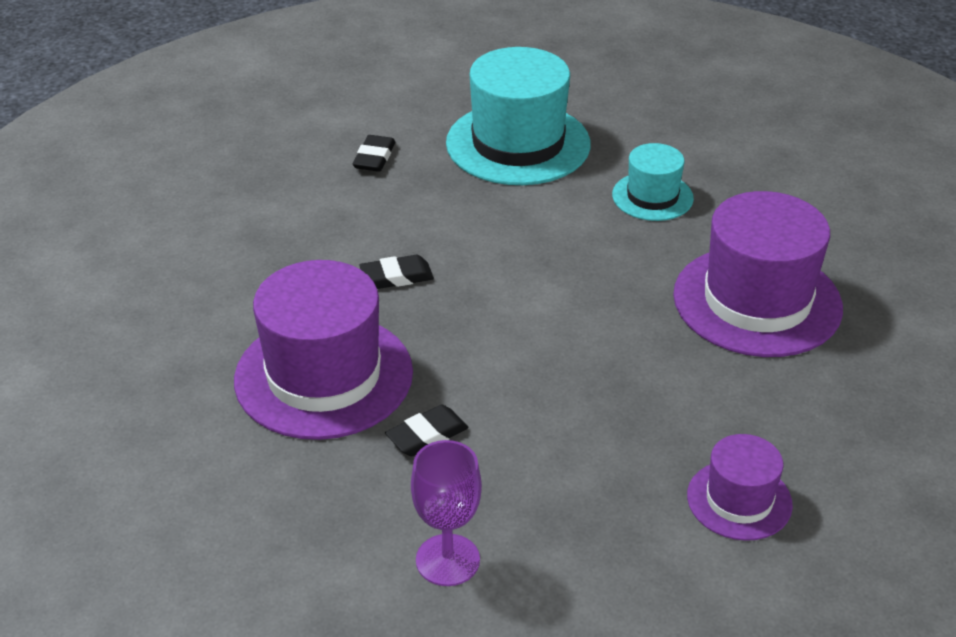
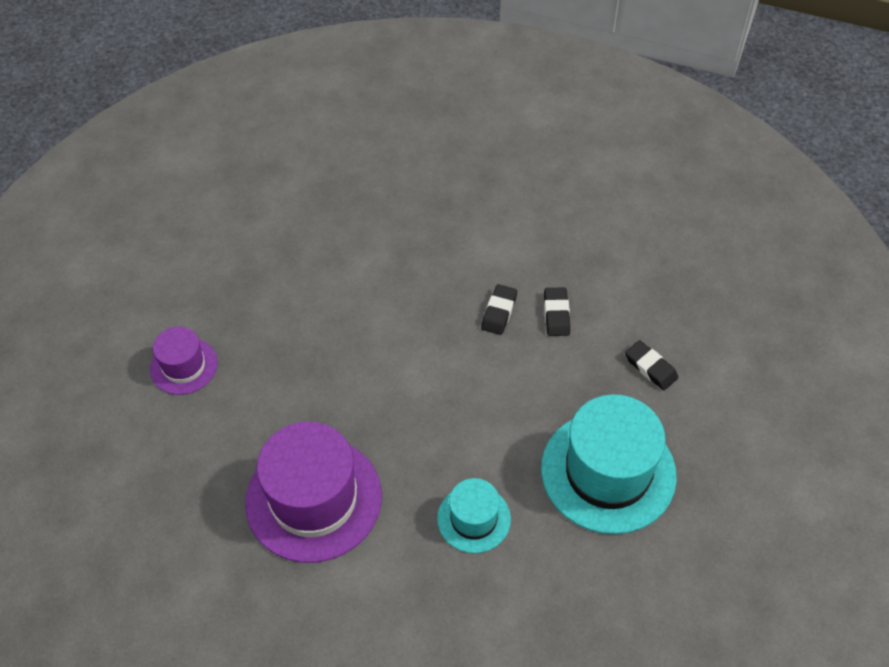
camera: 125 degrees right, 15 degrees up
(324, 376) = (436, 236): purple hat -> none
(427, 435) = (351, 258): black eraser -> black eraser (556, 314)
(447, 560) = (264, 225): purple goblet -> none

